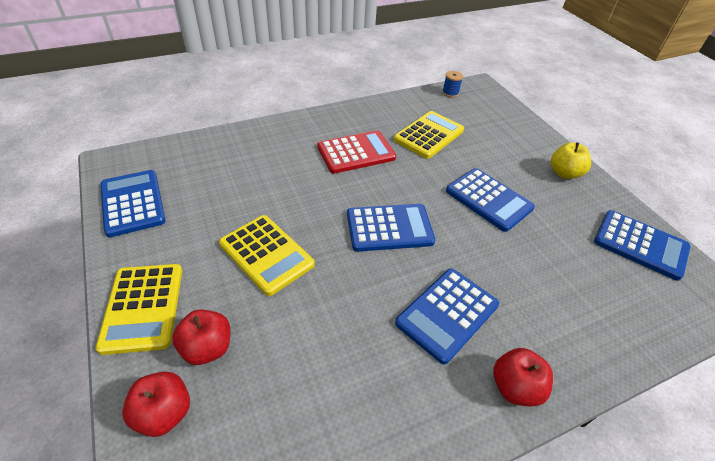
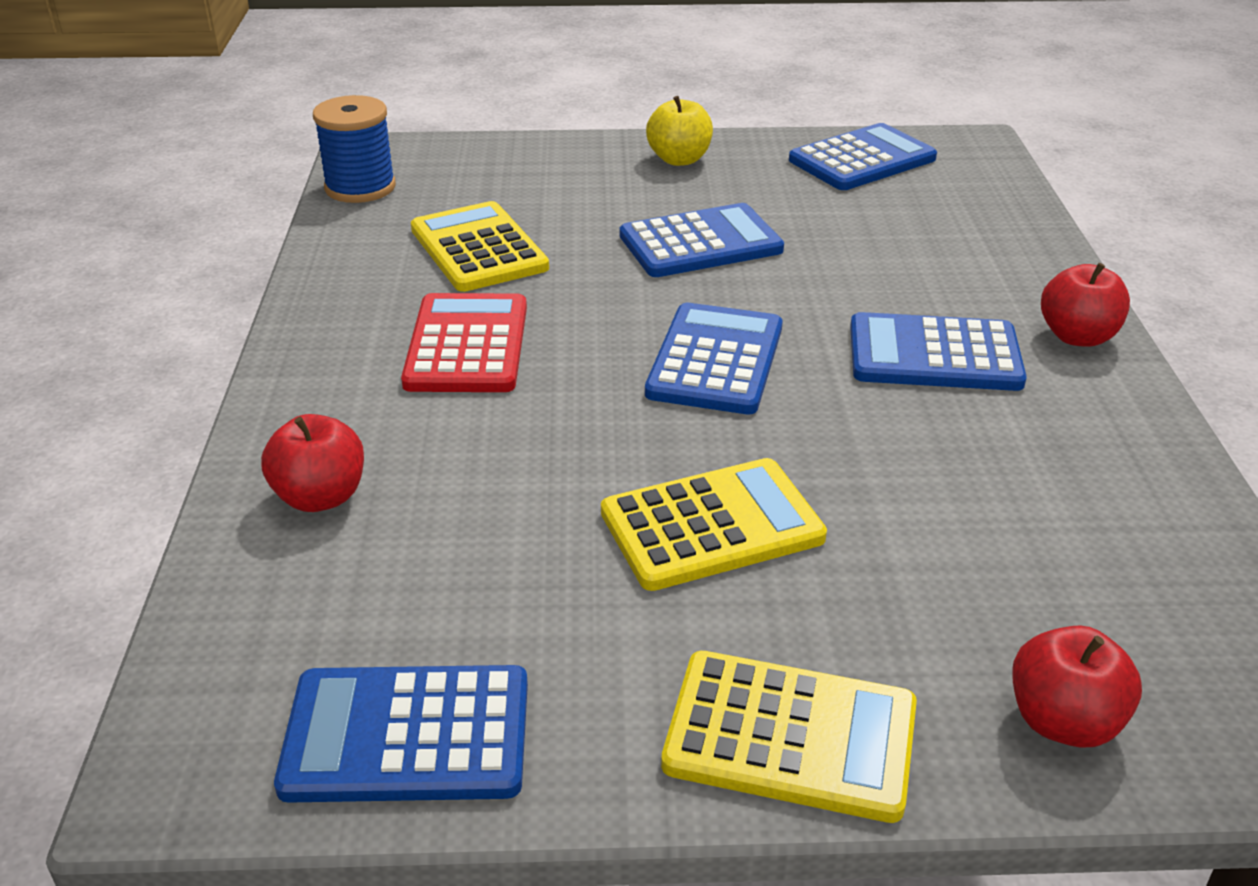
camera: 65 degrees left, 10 degrees down
(207, 348) = (928, 644): red apple -> red apple (320, 497)
(447, 314) = (934, 355): blue calculator -> blue calculator turned 120 degrees clockwise
(450, 93) = (360, 187): blue spool -> blue spool, size x1.82

